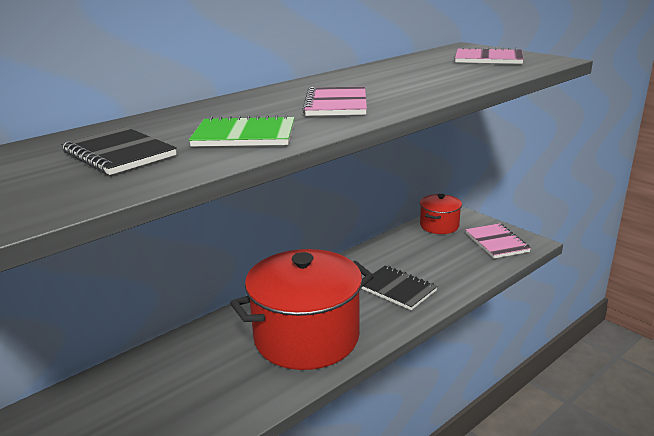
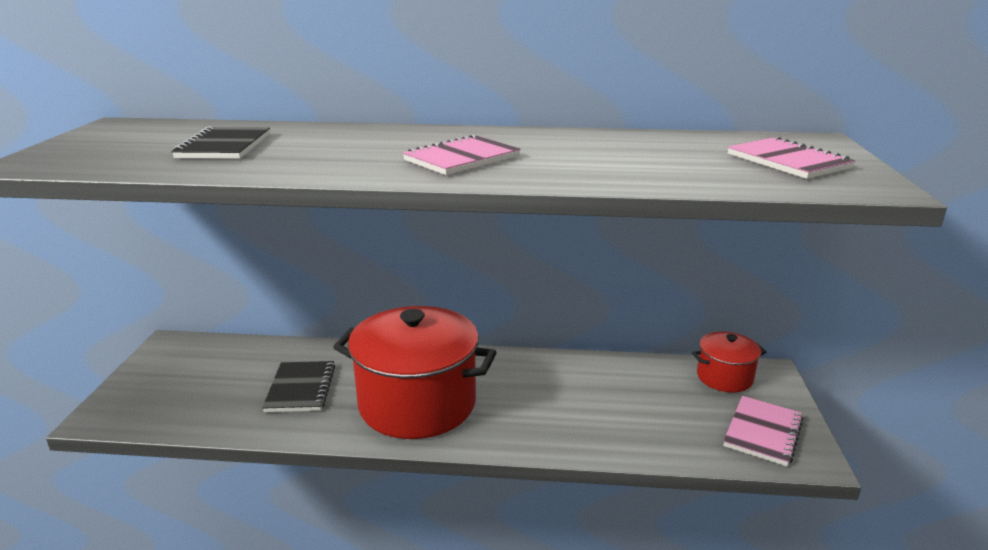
camera: 45 degrees right, 0 degrees up
(244, 135) = (318, 160): green notebook -> none
(397, 289) = (562, 413): black notebook -> black notebook (301, 388)

